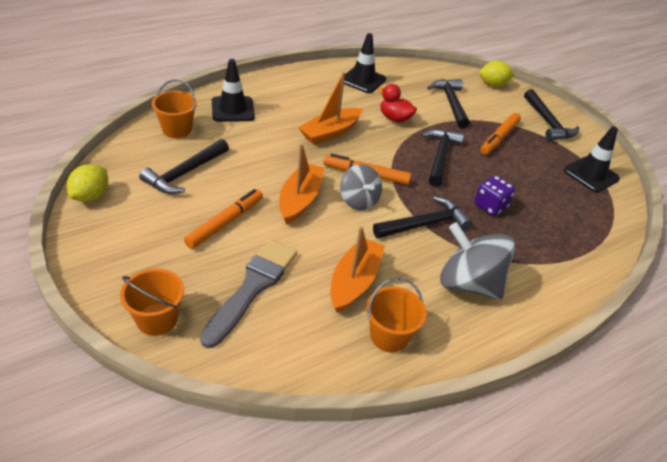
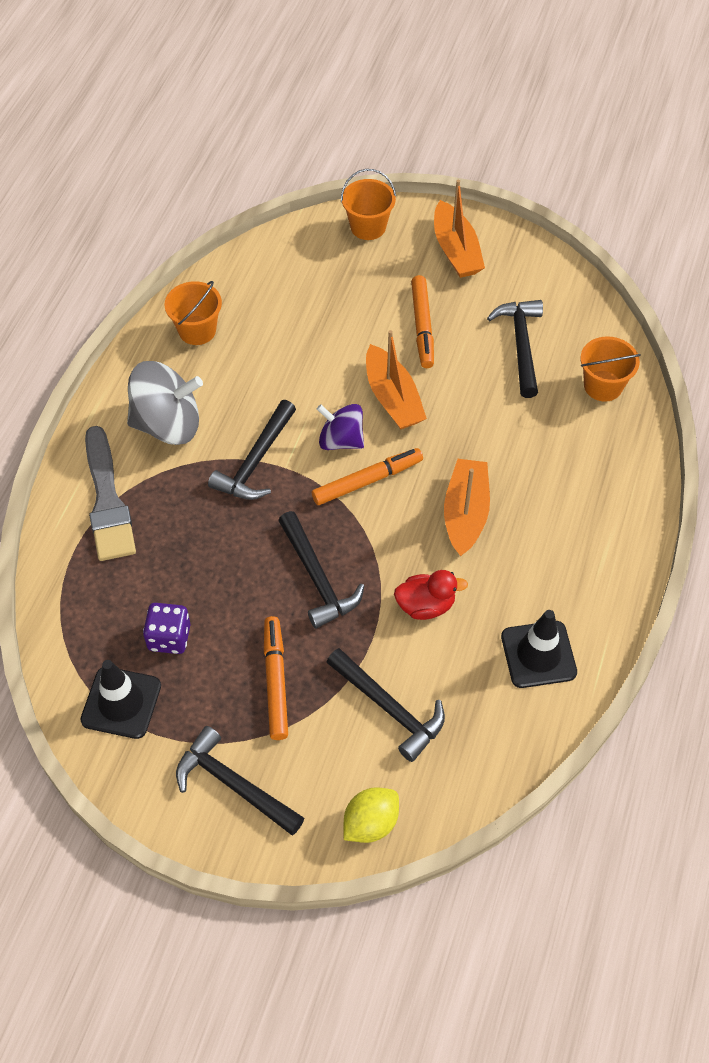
camera: 145 degrees right, 15 degrees up
(91, 196) = (552, 268): yellow lemon -> none
(233, 109) = (598, 459): black traffic cone -> none
(252, 287) = (334, 292): grey brush -> grey brush (107, 501)
(354, 281) = (264, 354): orange boat -> orange boat (456, 250)
(358, 201) = (341, 440): grey spinning top -> purple spinning top
(490, 206) = (209, 541): purple dice -> purple dice (169, 637)

